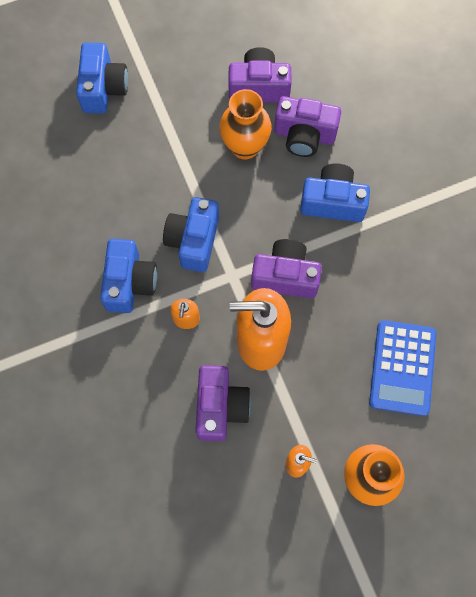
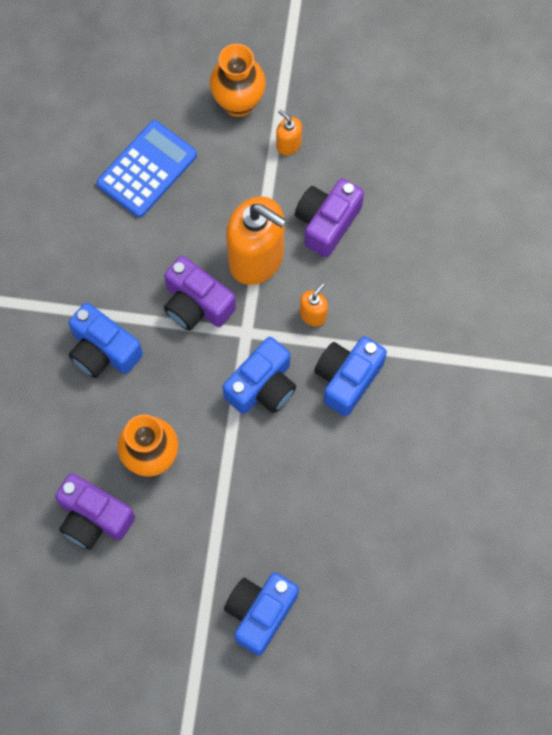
camera: 150 degrees left, 0 degrees up
(304, 135) = (84, 435): purple camera -> none

